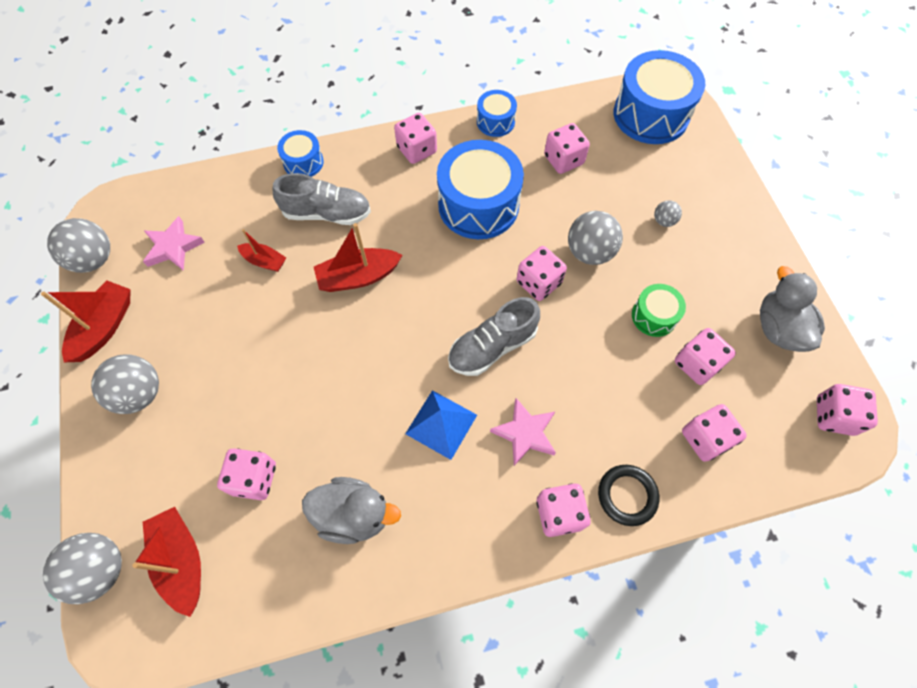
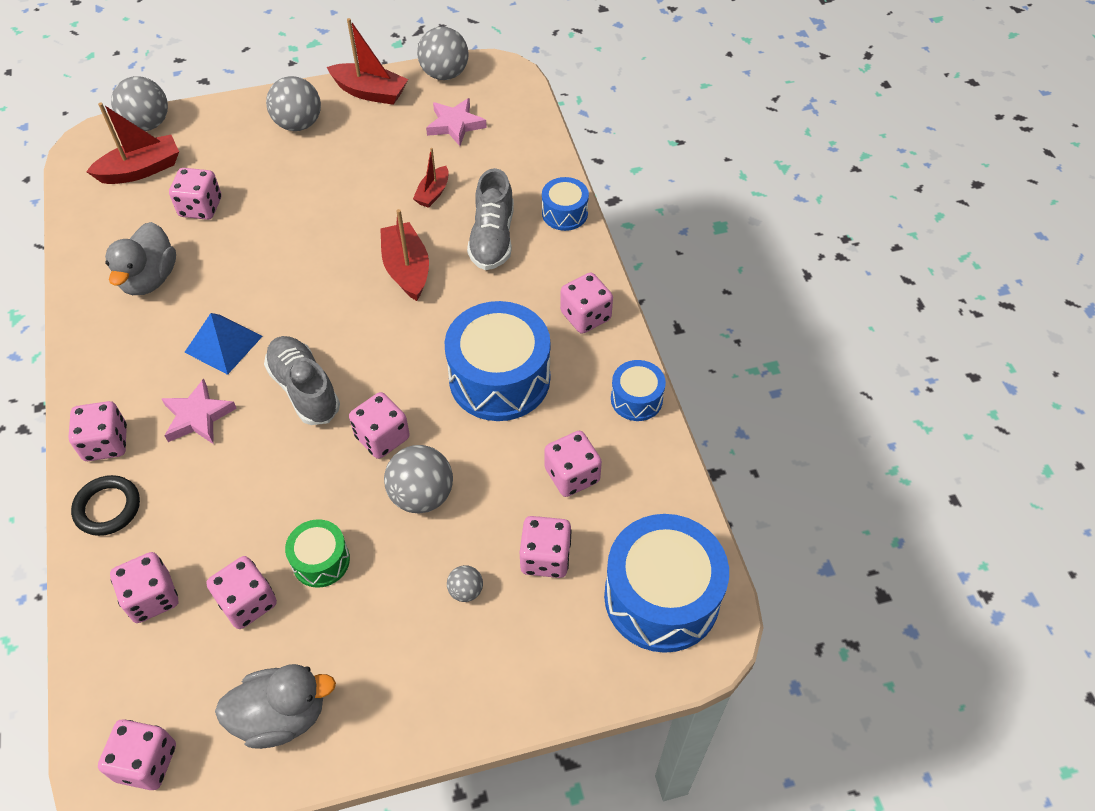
camera: 90 degrees right, 10 degrees down
(631, 175) = (545, 557): none -> pink dice

